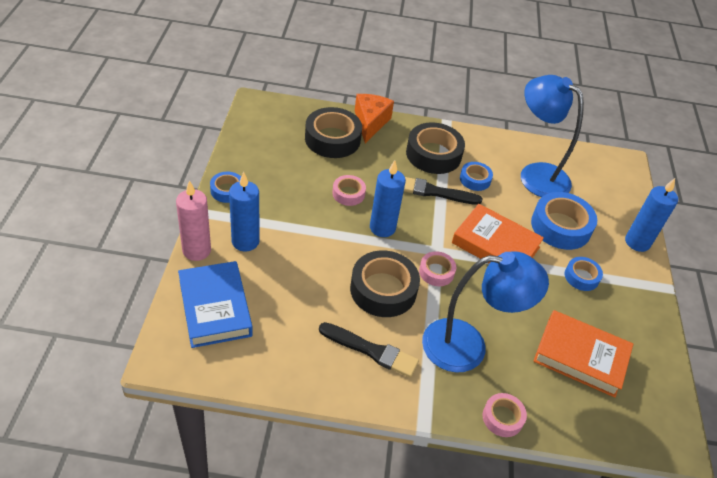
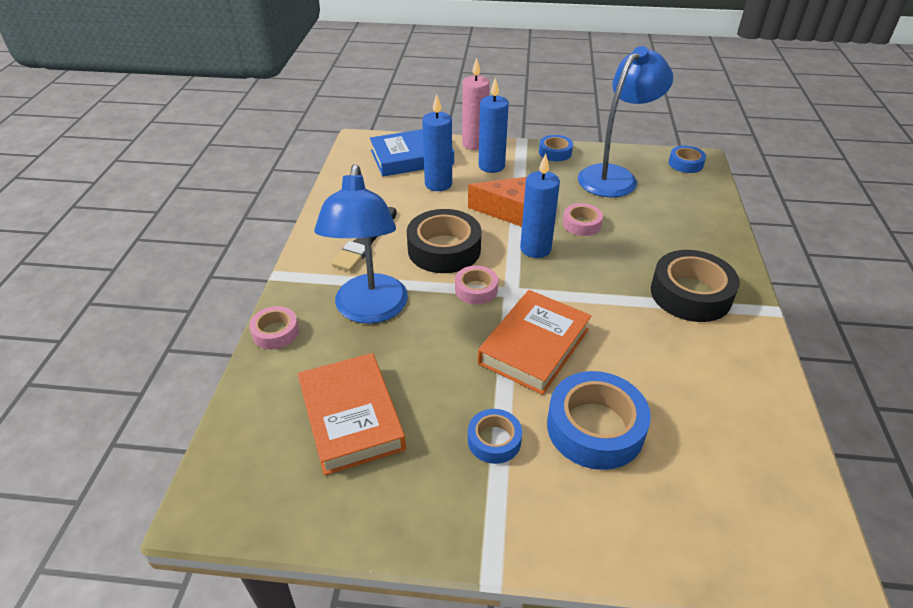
camera: 95 degrees right, 5 degrees down
(332, 139) = (670, 211): black tape -> none
(370, 123) = (721, 239): orange cheese -> orange cheese (508, 211)
(434, 192) = (614, 292): black brush -> none
(475, 179) = (658, 334): blue tape -> blue tape (685, 163)
(535, 174) = (706, 409): blue lamp -> blue lamp (614, 176)
(580, 357) = (351, 417): orange book -> orange book turned 45 degrees counterclockwise
(637, 242) = (592, 542): blue candle -> blue candle (438, 184)

